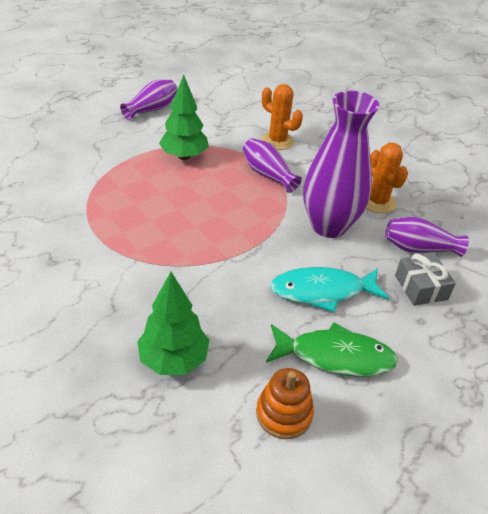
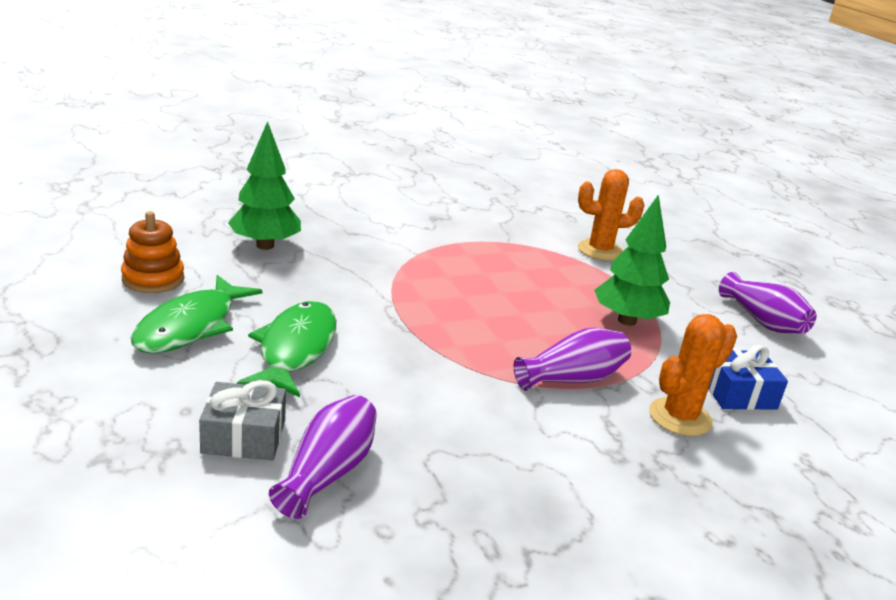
camera: 105 degrees right, 15 degrees down
(240, 123) = (738, 393): none -> blue gift
(322, 291) = (295, 349): turquoise fish -> green fish
(328, 226) = (424, 397): purple vase -> none
(377, 202) = (471, 474): orange cactus -> orange cactus (600, 250)

